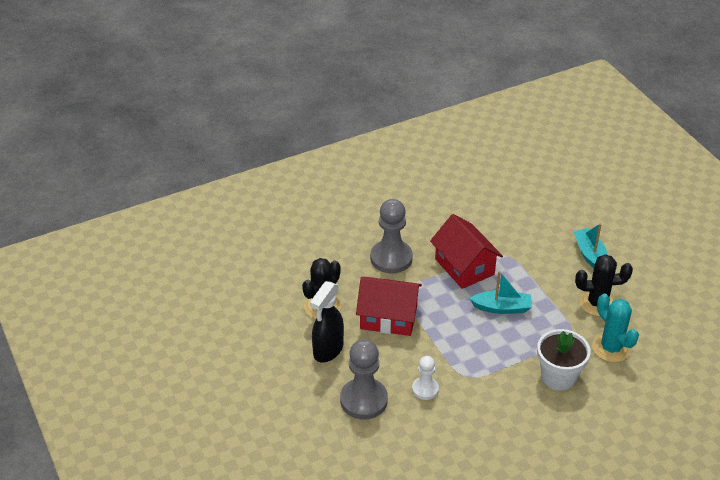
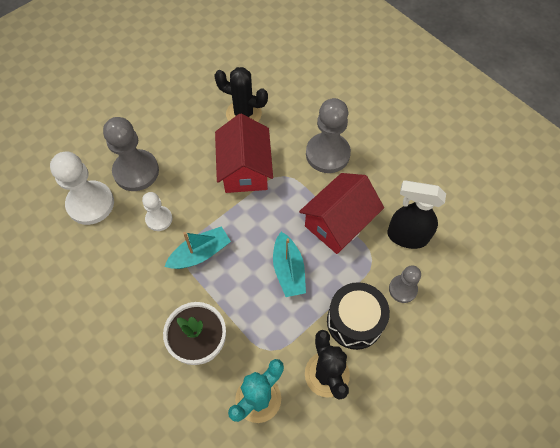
camera: 75 degrees right, 20 degrees up
(328, 350) = (190, 130): black spray bottle -> black spray bottle (406, 236)
(391, 442) = (90, 204): none -> white pawn
(535, 243) = (402, 289): none -> grey pawn
(557, 277) = (354, 321): none -> black drum
(590, 255) = (406, 355): turquoise boat -> turquoise boat (200, 253)

